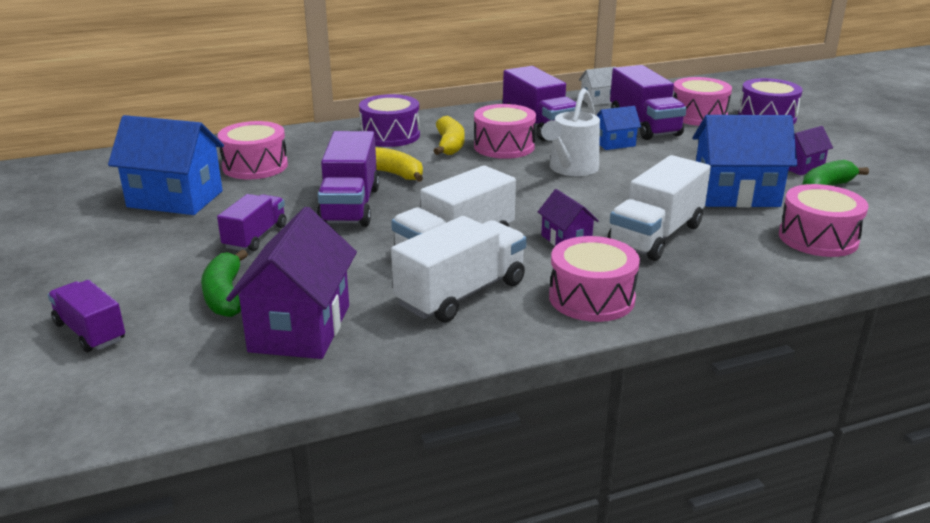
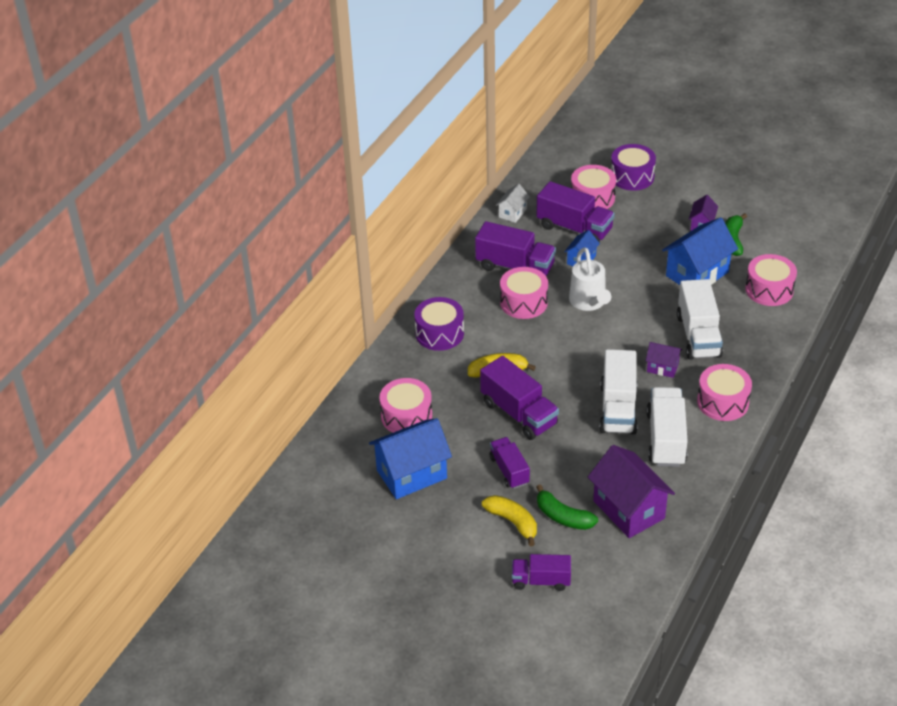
camera: 40 degrees left, 15 degrees up
(449, 145) = (490, 321): yellow banana -> yellow banana (512, 522)

